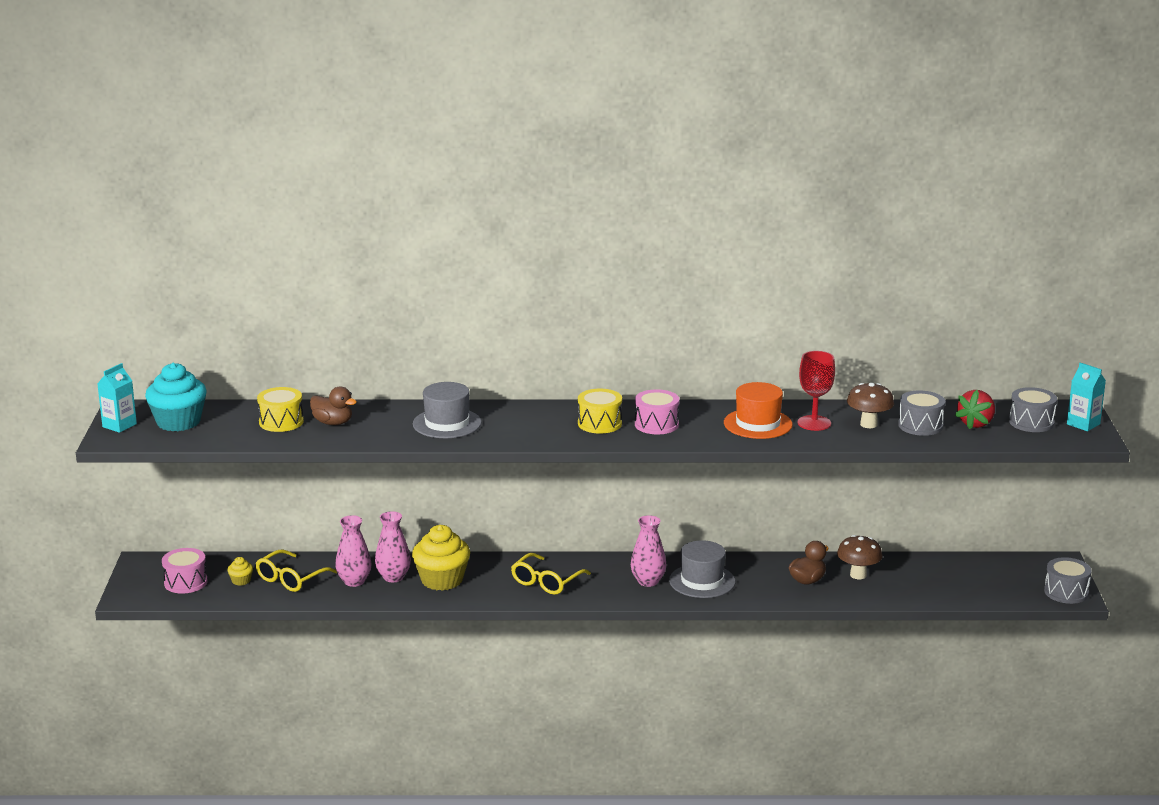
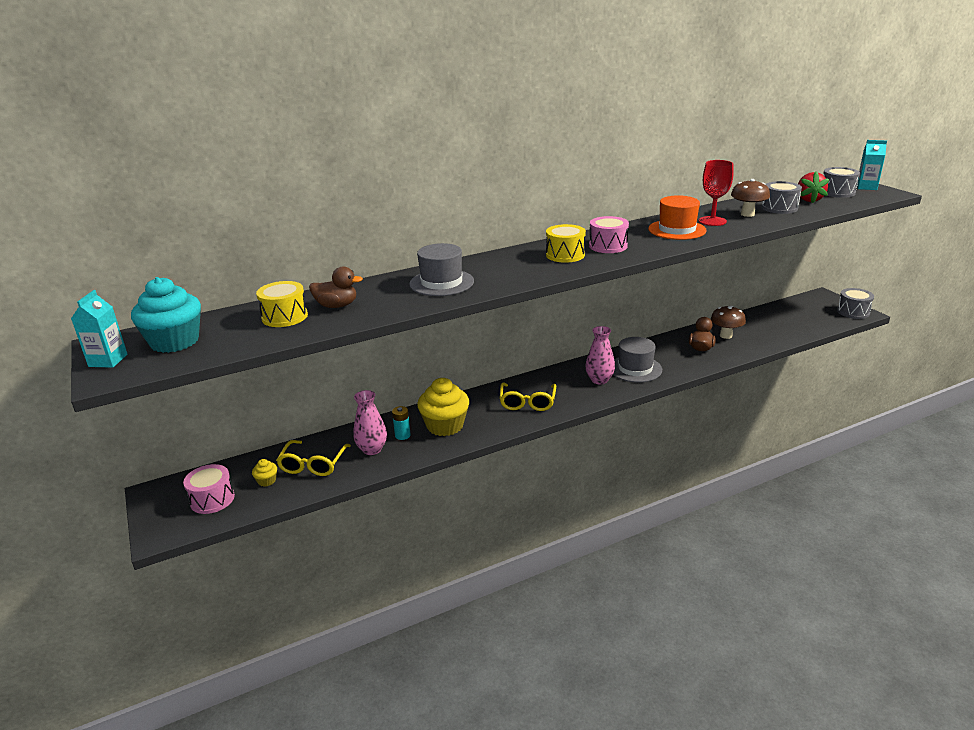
camera: 25 degrees left, 5 degrees up
(393, 577) = (402, 435): pink vase -> turquoise battery

